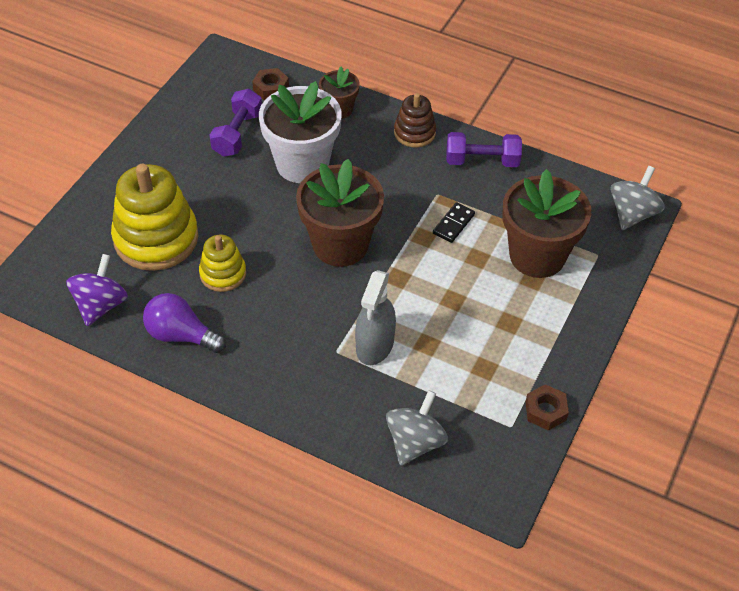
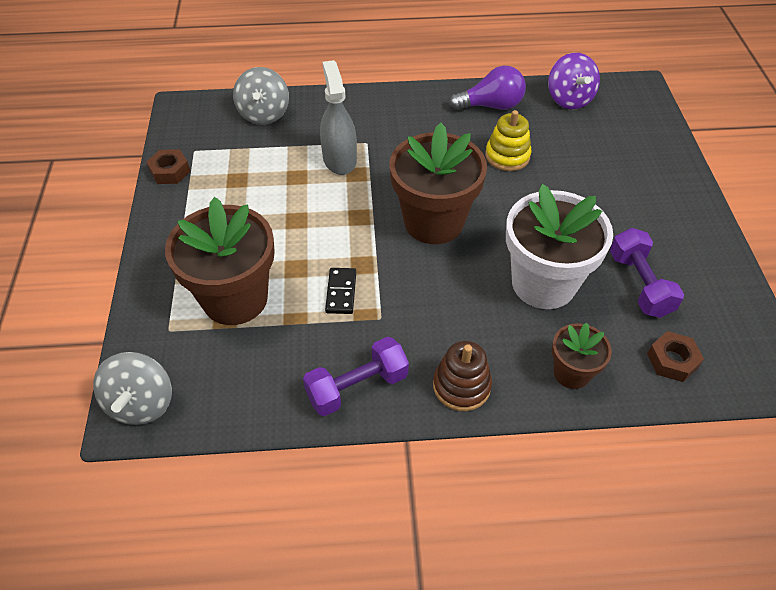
camera: 150 degrees right, 0 degrees up
(156, 238) = (589, 157): yellow stacking toy -> none

